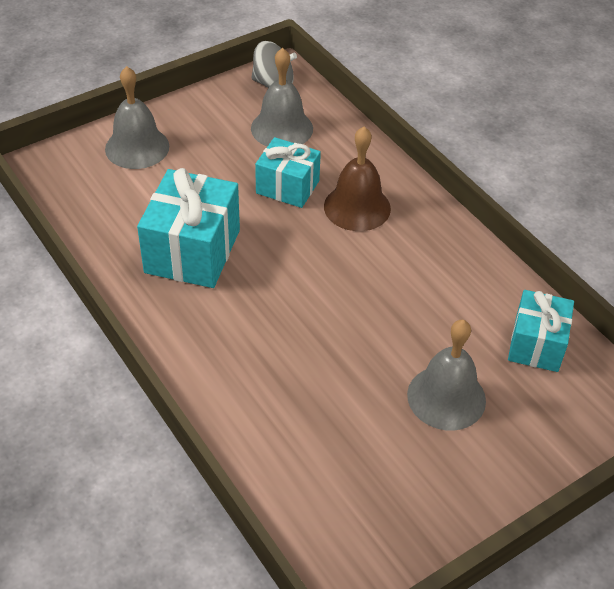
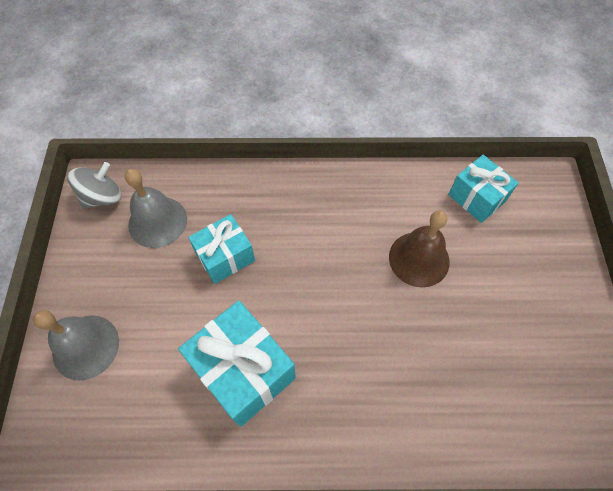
camera: 55 degrees left, 15 degrees up
(357, 207) = (281, 223): brown bell -> brown bell (419, 259)
(446, 397) = (492, 280): grey bell -> none

